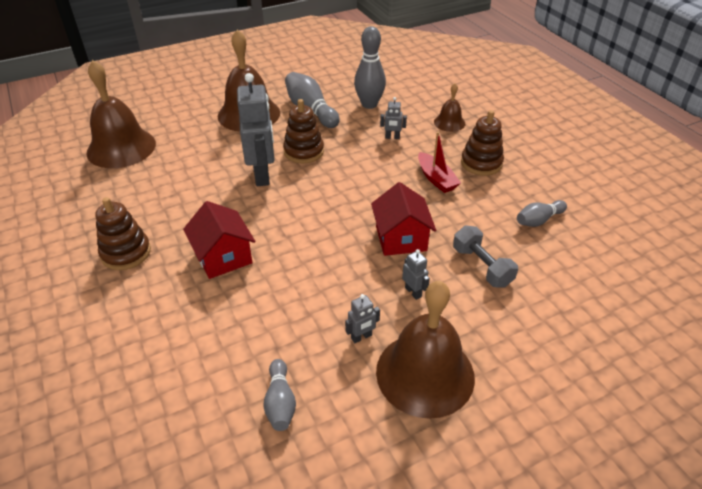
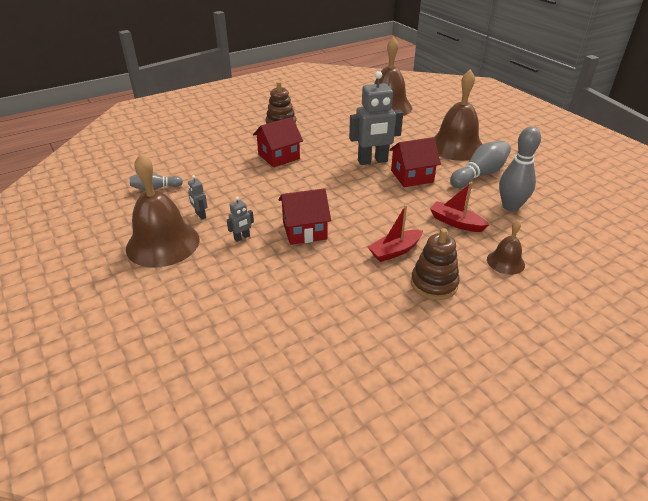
camera: 85 degrees right, 5 degrees down
(304, 151) = (412, 176): brown stacking toy -> red house
(392, 137) = (456, 222): grey robot -> red boat
(481, 266) = (271, 276): grey dumbbell -> none
(538, 220) = (342, 322): grey bowling pin -> none

